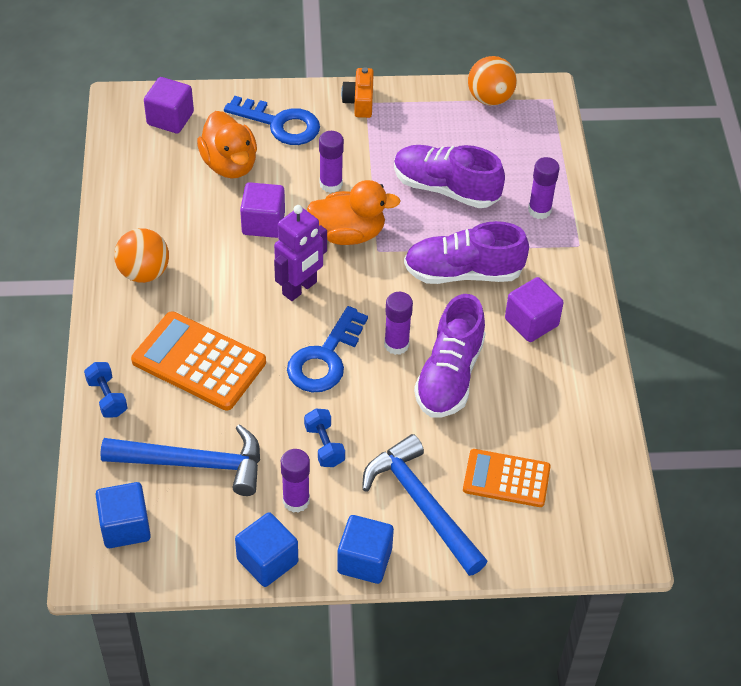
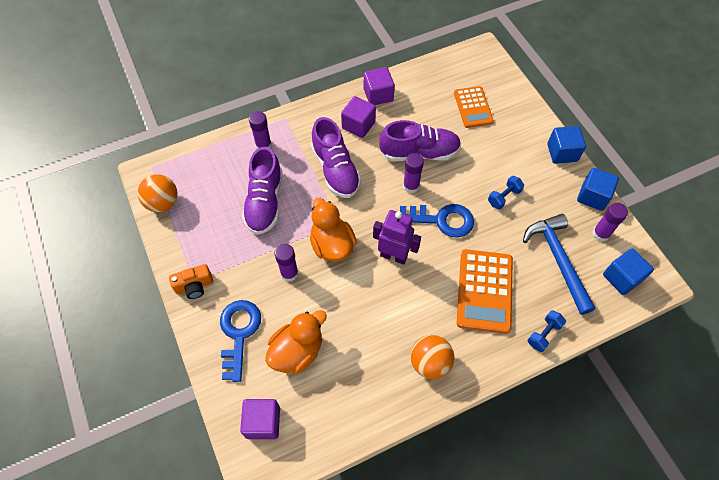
camera: 110 degrees left, 10 degrees up
(263, 223) = (346, 302): purple cube -> purple cube (378, 95)
(296, 501) = (548, 197): purple glue stick -> purple glue stick (600, 234)
(421, 505) = (512, 139): blue hammer -> none

